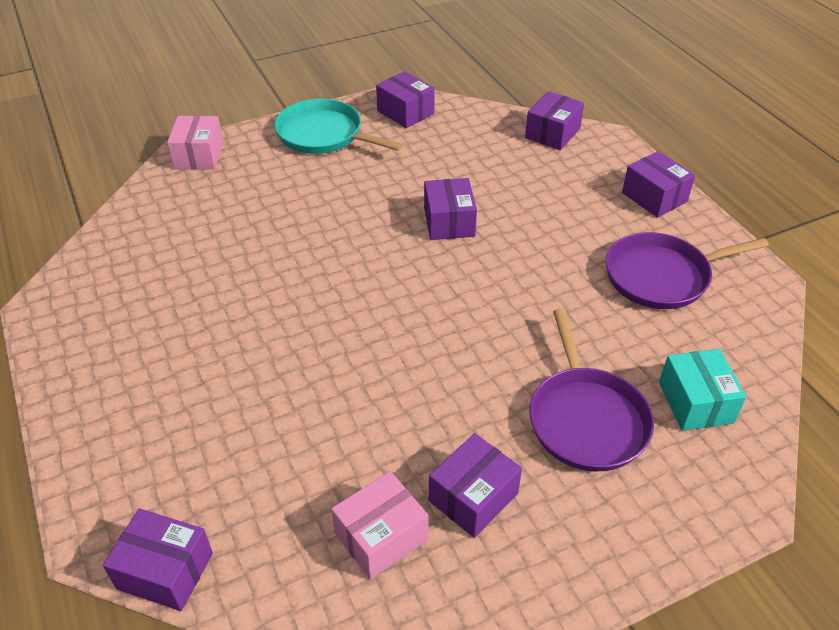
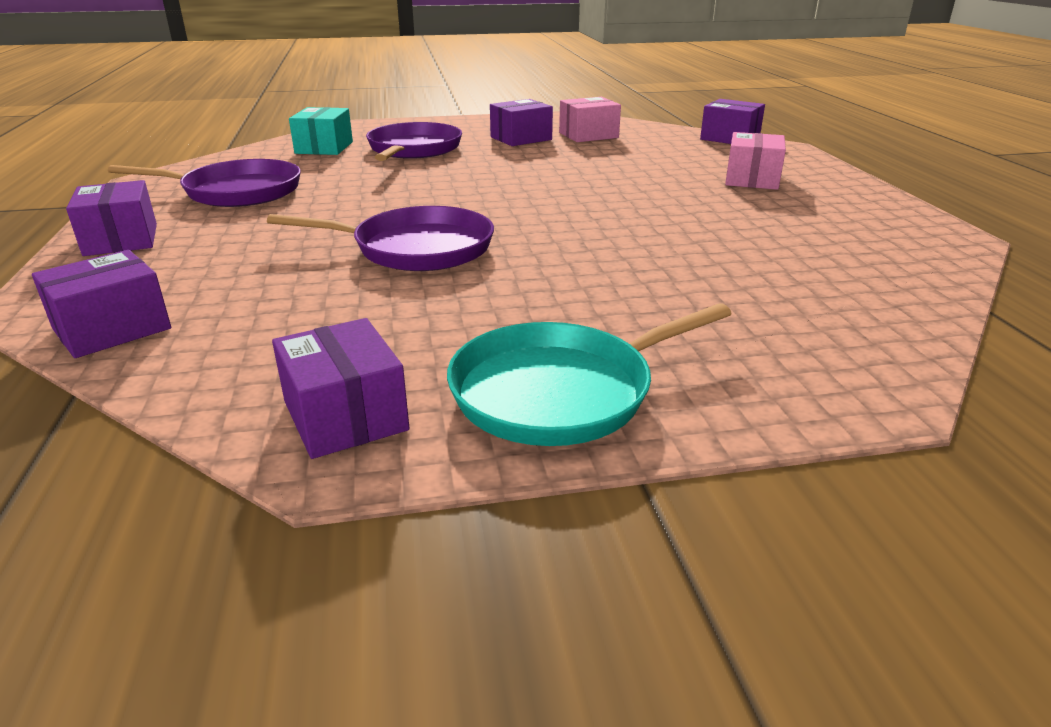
camera: 165 degrees left, 15 degrees down
(199, 155) = (840, 387): pink box -> pink box (751, 179)
(323, 135) = (560, 391): turquoise pan -> turquoise pan turned 105 degrees clockwise
(449, 222) = (416, 248): purple box -> purple pan

